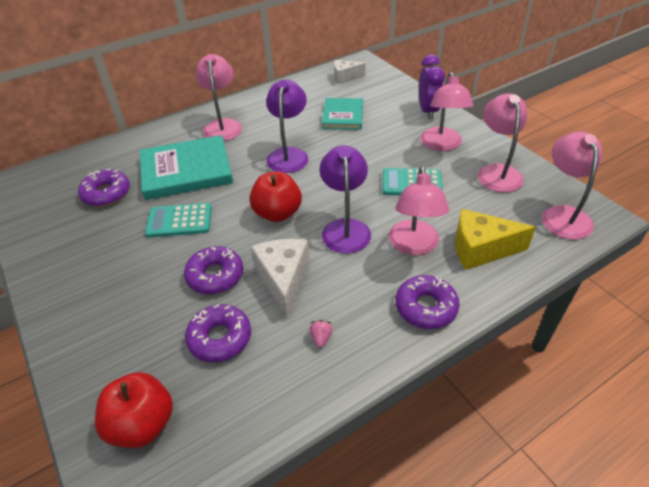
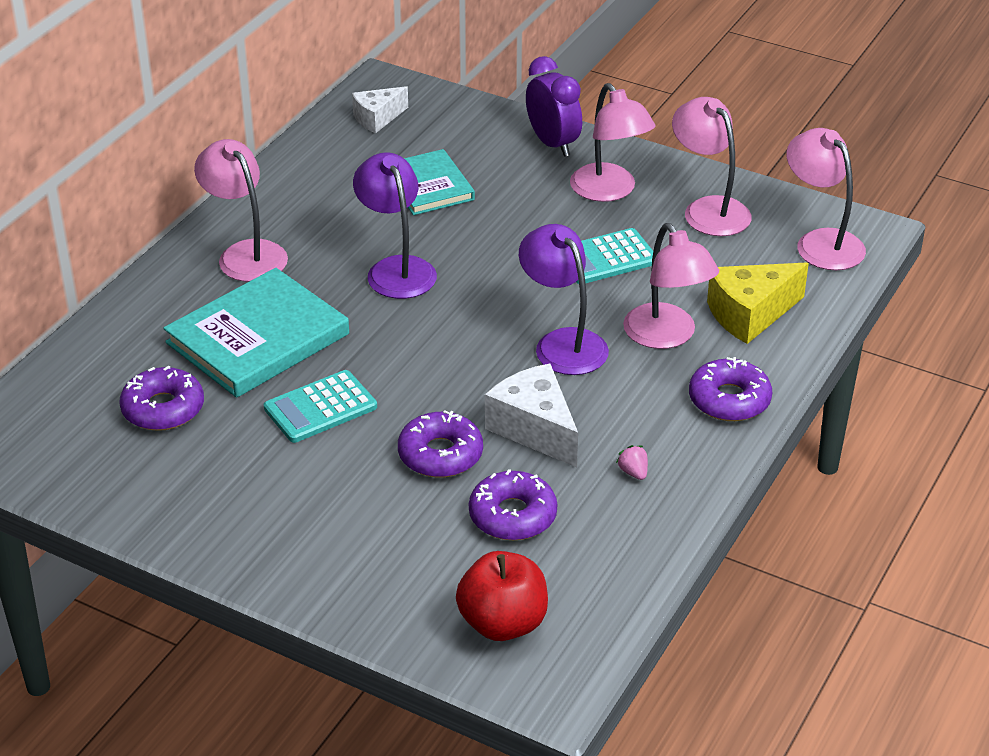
camera: 30 degrees left, 5 degrees down
(277, 213) = (454, 354): red apple -> none

